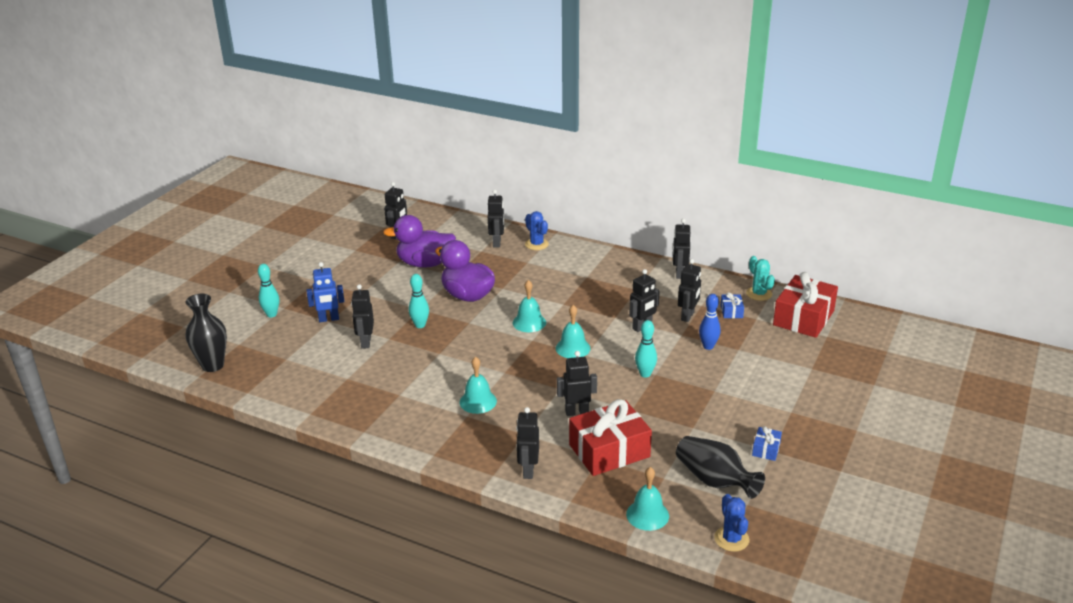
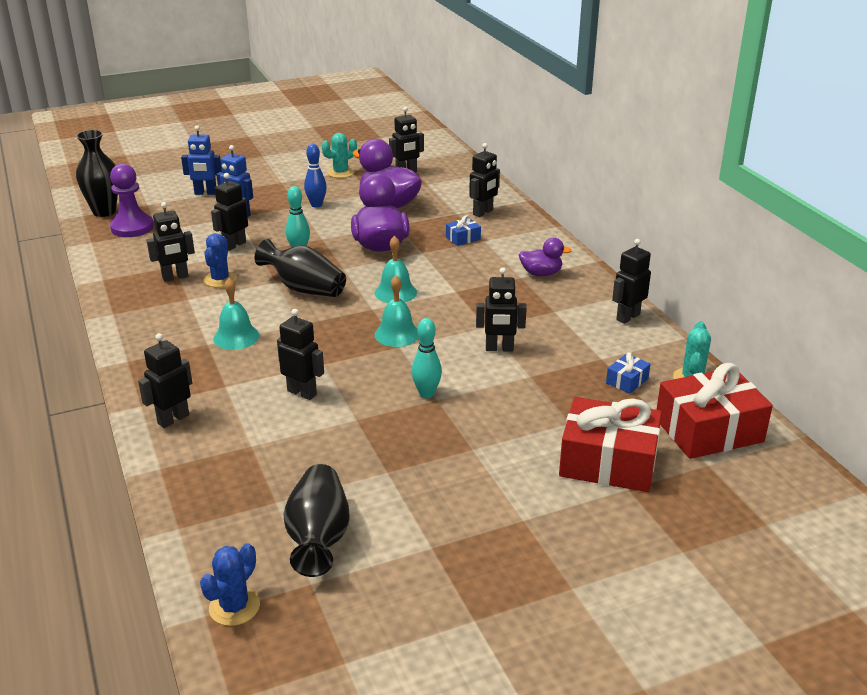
camera: 40 degrees right, 0 degrees up
(261, 366) = (132, 227): none -> purple pawn
(271, 314) = (205, 193): turquoise bowling pin -> blue robot
(350, 254) = (340, 173): none -> turquoise cactus
(467, 348) = (304, 289): none -> black vase
(536, 244) = (519, 228): blue cactus -> blue cactus (220, 279)
(594, 269) = (541, 273): none -> purple duck
(609, 451) = (270, 444): red gift -> red gift (608, 462)
(647, 515) = (200, 526): turquoise bell -> none
(688, 316) = (567, 362): black robot -> black robot (175, 277)
(708, 346) = (539, 402): blue bowling pin -> blue bowling pin (316, 205)
(766, 449) = (426, 541): blue gift -> blue gift (463, 238)

